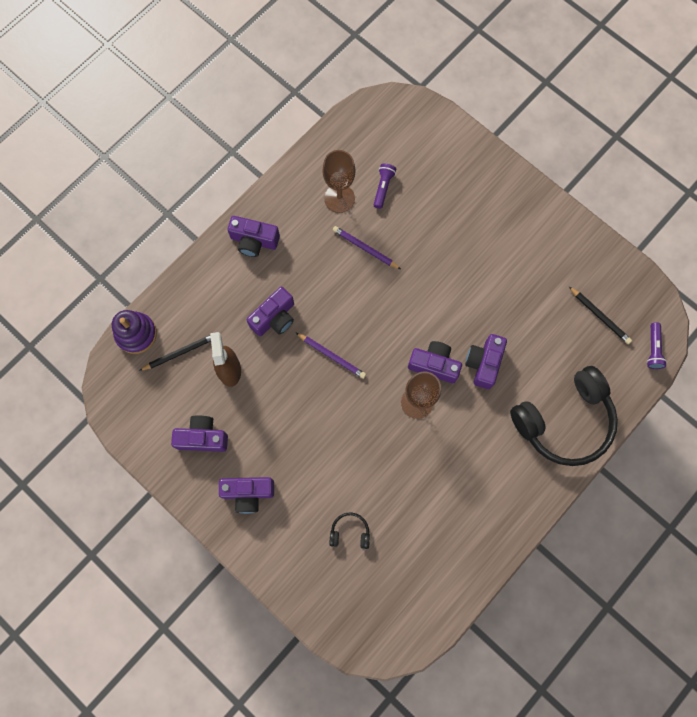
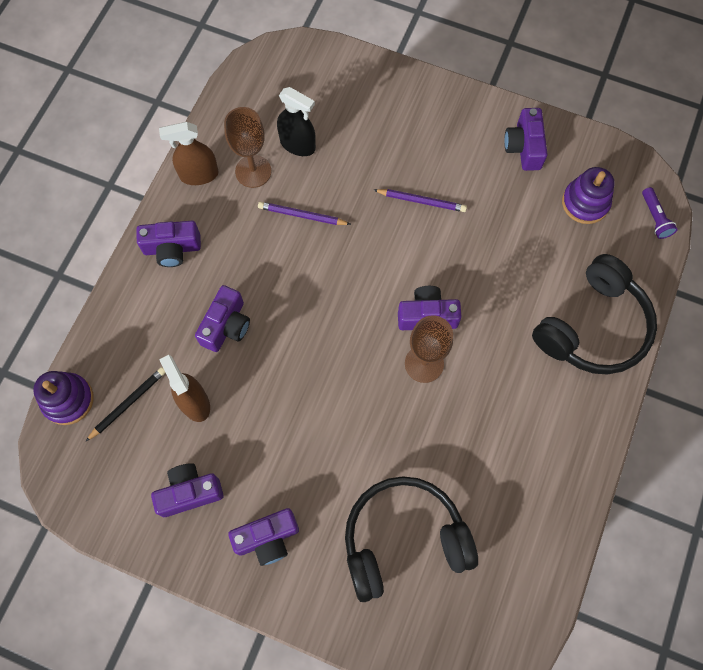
camera: 20 degrees left, 5 degrees down
(295, 187) = (199, 175): none -> brown spray bottle
(332, 356) = (308, 346): purple pencil -> purple pencil (422, 201)
(350, 532) = (403, 539): black headphones -> black headphones, size x2.49
(383, 188) = (298, 144): purple flashlight -> black spray bottle
(484, 363) = (481, 295): purple camera -> purple camera (524, 147)
(599, 316) = (585, 203): black pencil -> purple stacking toy

